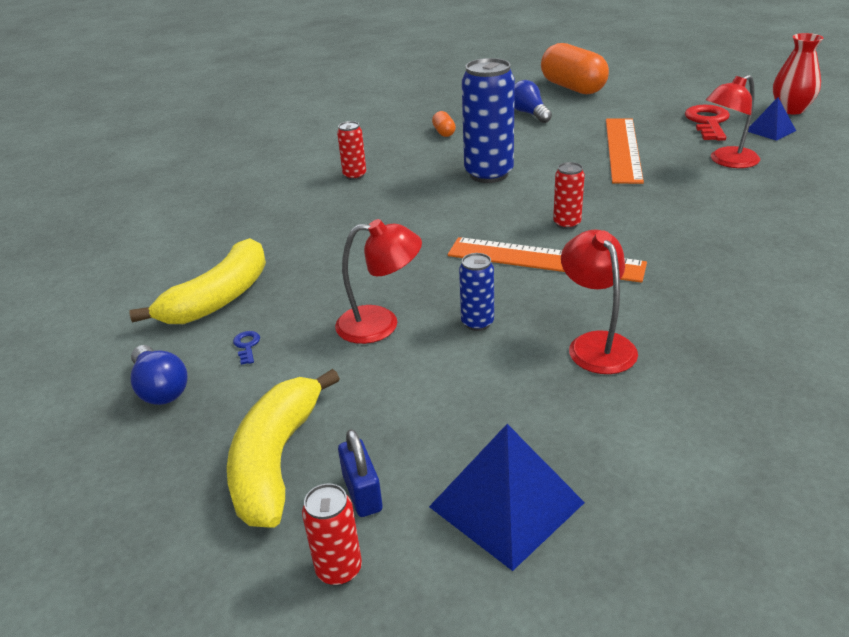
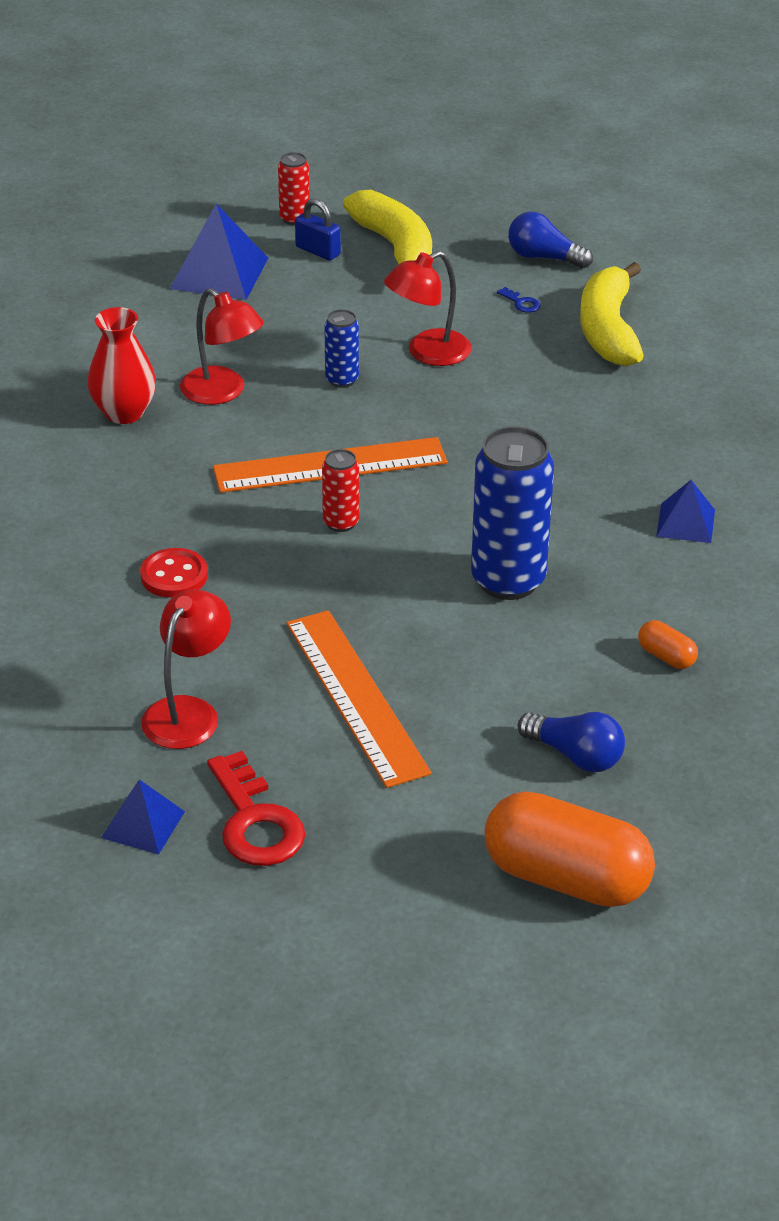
camera: 145 degrees right, 5 degrees up
(354, 176) = (686, 523): red can -> blue pyramid
(708, 222) = (174, 576): none -> red button
(791, 110) = (121, 913): red vase -> red vase (124, 413)

